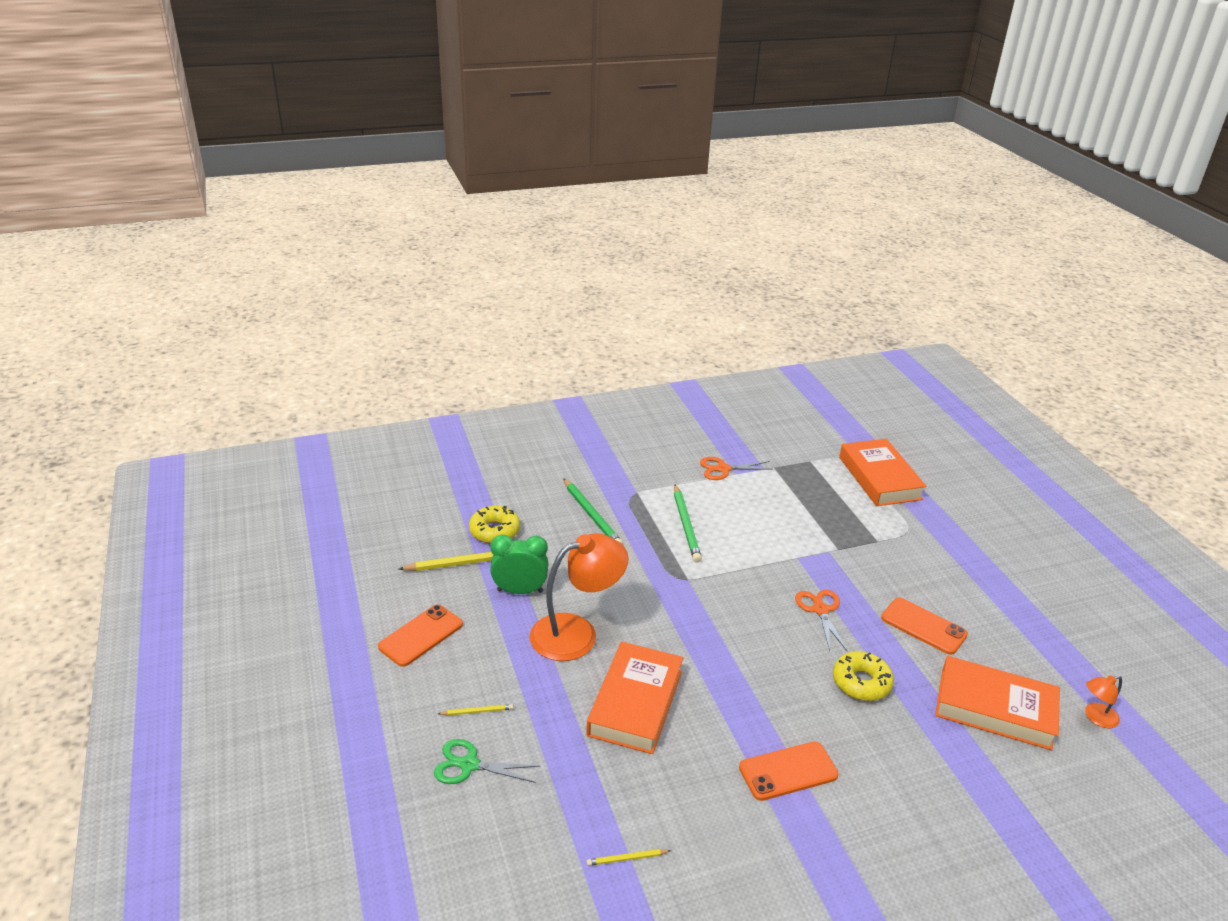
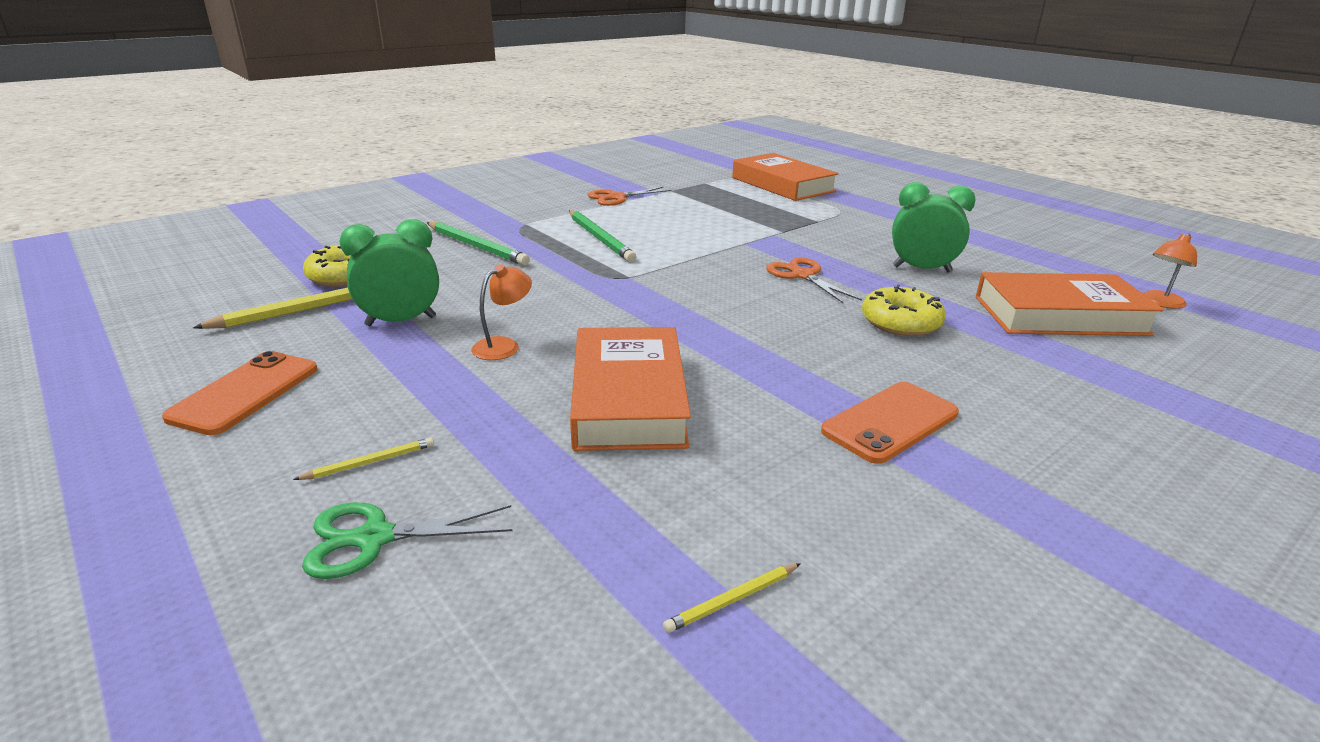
camera: 20 degrees left, 5 degrees down
(577, 633) = (504, 345): orange lamp -> orange lamp, size x0.46
(923, 626) = (922, 269): orange phone -> green clock

